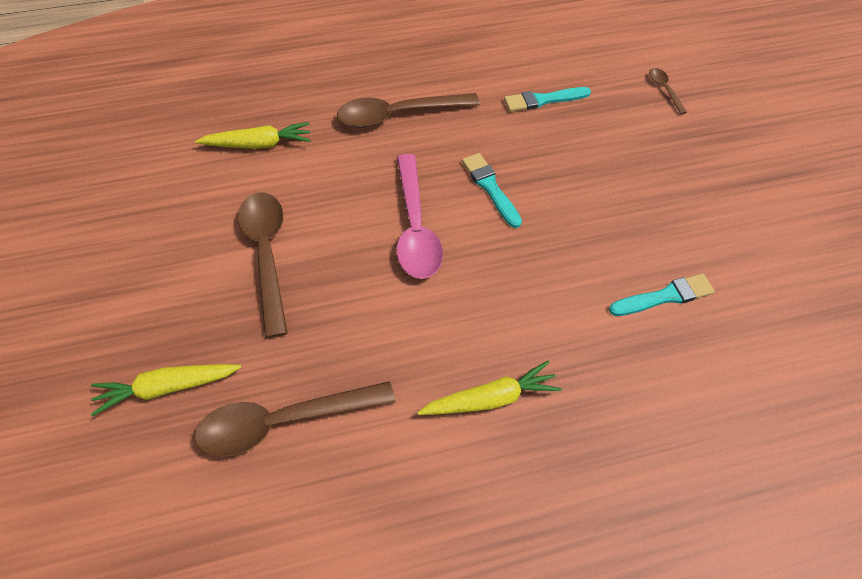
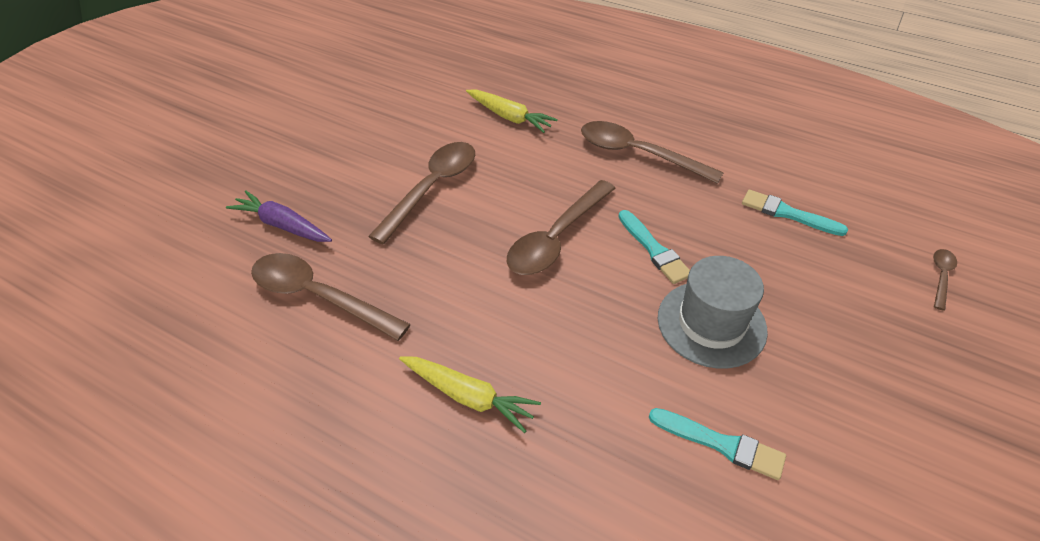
camera: 45 degrees right, 10 degrees down
(167, 388) = (283, 225): yellow carrot -> purple carrot
(415, 228) = (556, 238): pink spoon -> brown spoon
(490, 188) = (654, 249): turquoise brush -> turquoise brush turned 135 degrees clockwise
(580, 218) = (711, 324): none -> grey hat

